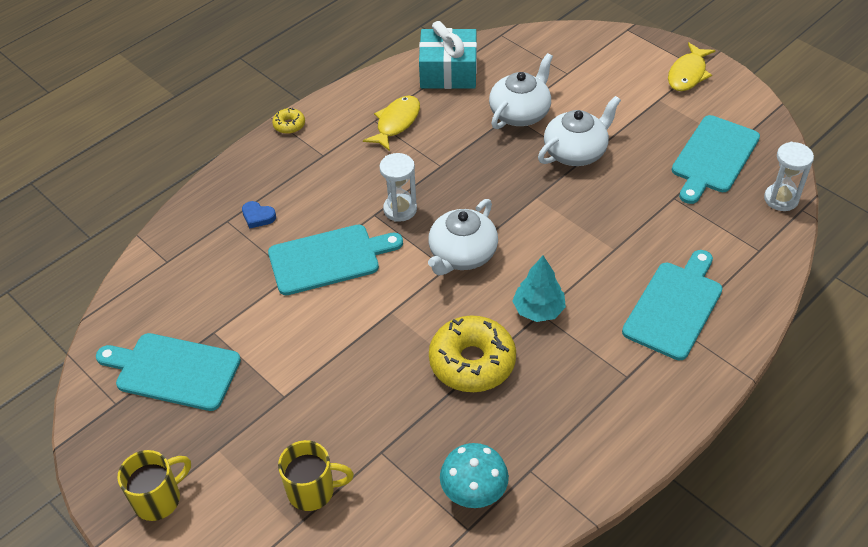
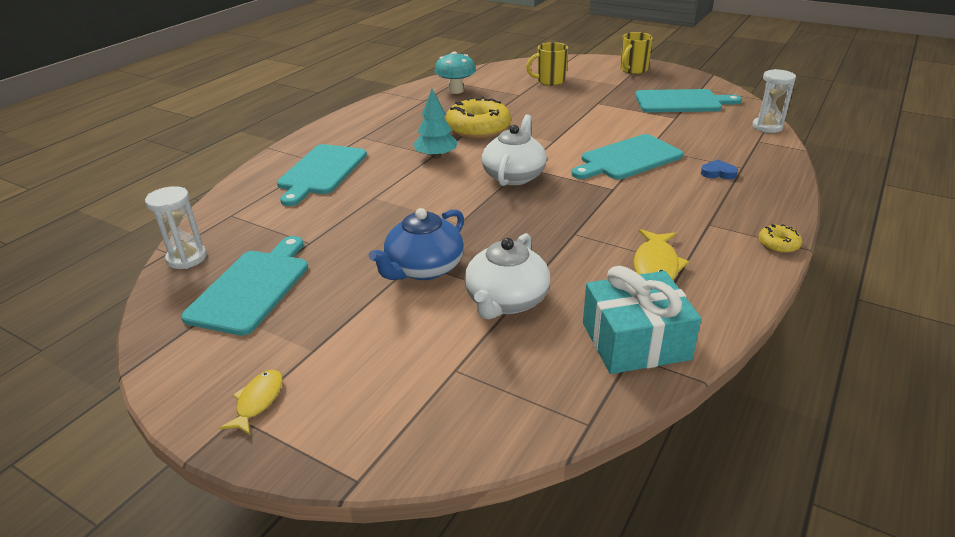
camera: 165 degrees right, 15 degrees down
(400, 209) = (591, 195): white hourglass -> white hourglass (767, 127)
(576, 152) = (423, 268): white teapot -> blue teapot
(688, 74) = (258, 401): yellow fish -> yellow fish, size x0.66

